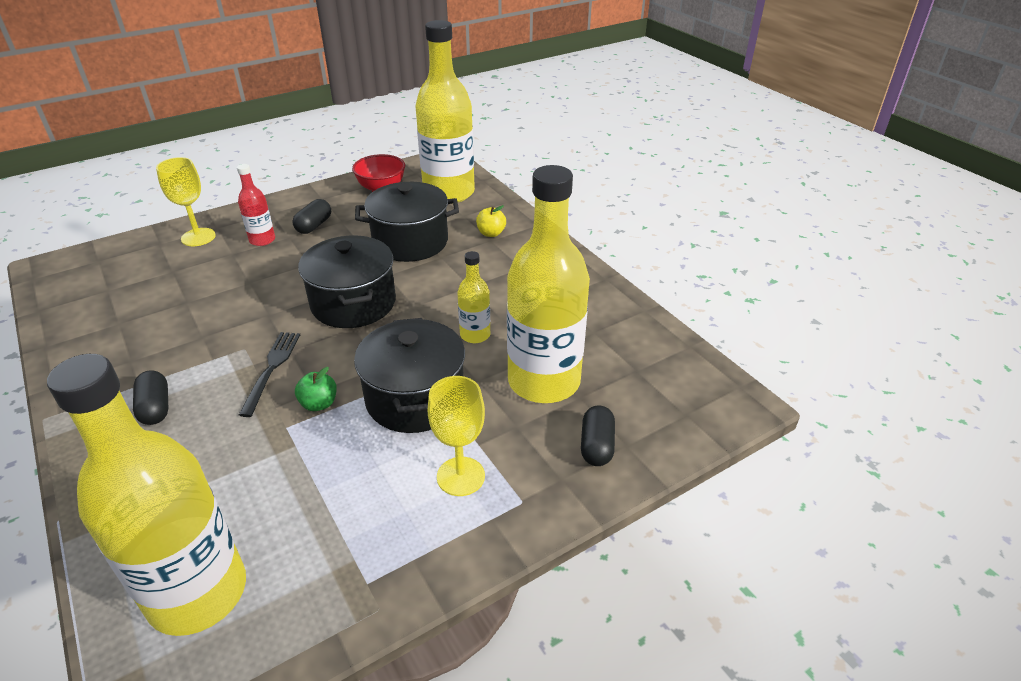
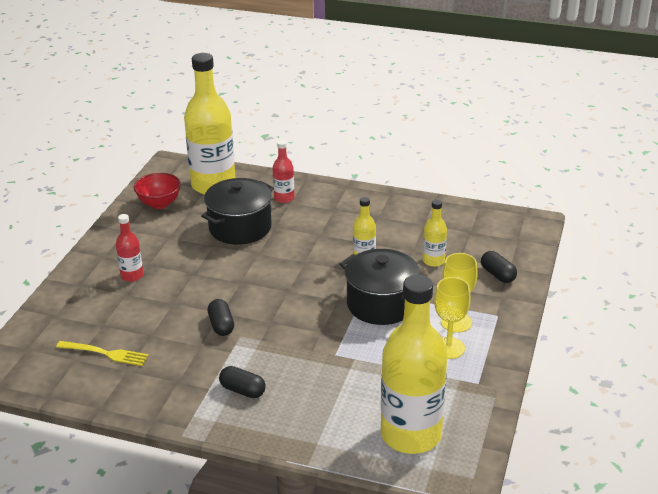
camera: 40 degrees left, 5 degrees down
(132, 298) = (106, 353): none -> yellow fork
(198, 237) = (78, 297): yellow goblet -> yellow goblet (448, 348)
(271, 368) = (276, 336): black fork -> none
(314, 226) = (153, 249): black capsule -> black capsule (221, 325)
(319, 404) = (334, 335): green apple -> none
(353, 303) = (265, 279): black pot -> none
(491, 233) = (284, 198): yellow apple -> red bottle
(544, 381) = (433, 261): yellow bottle -> yellow bottle, size x0.45

